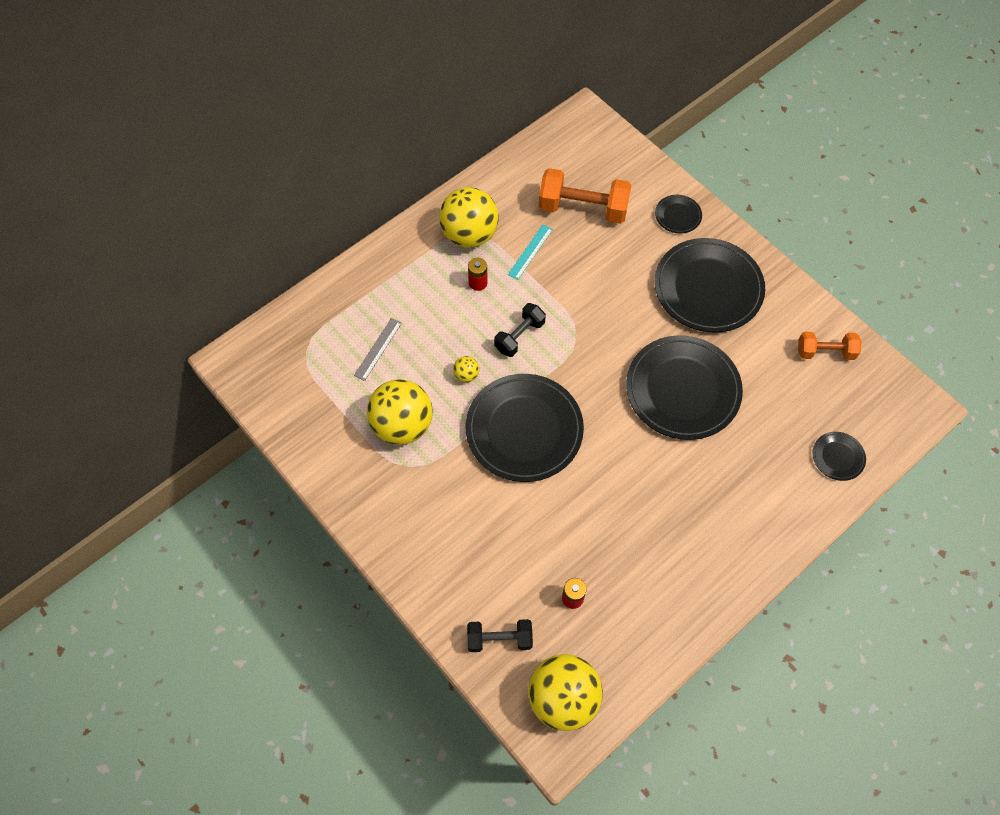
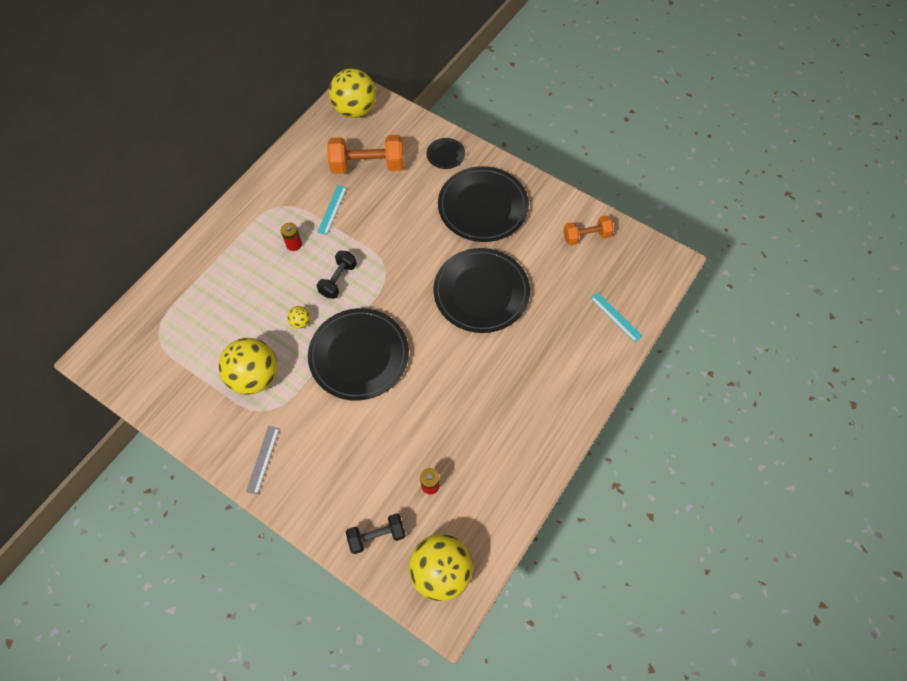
camera: 15 degrees left, 0 degrees up
(378, 349) = (220, 318): grey ruler -> grey ruler (263, 459)
(469, 235) = (278, 207): yellow ball -> yellow ball (355, 110)
(838, 457) = (616, 317): black plate -> turquoise ruler

